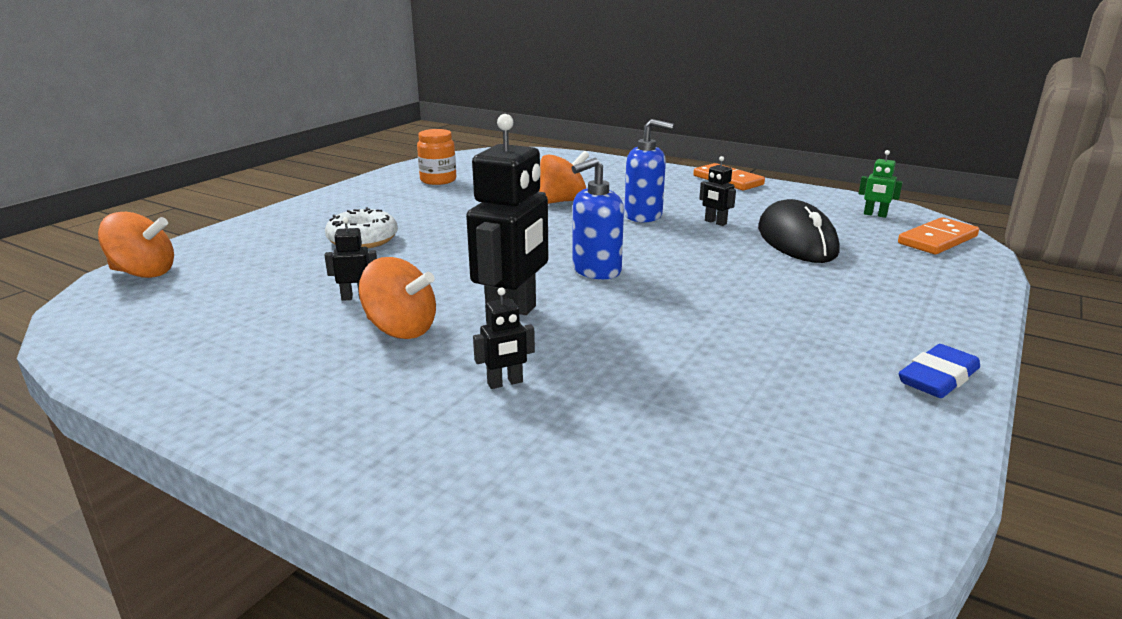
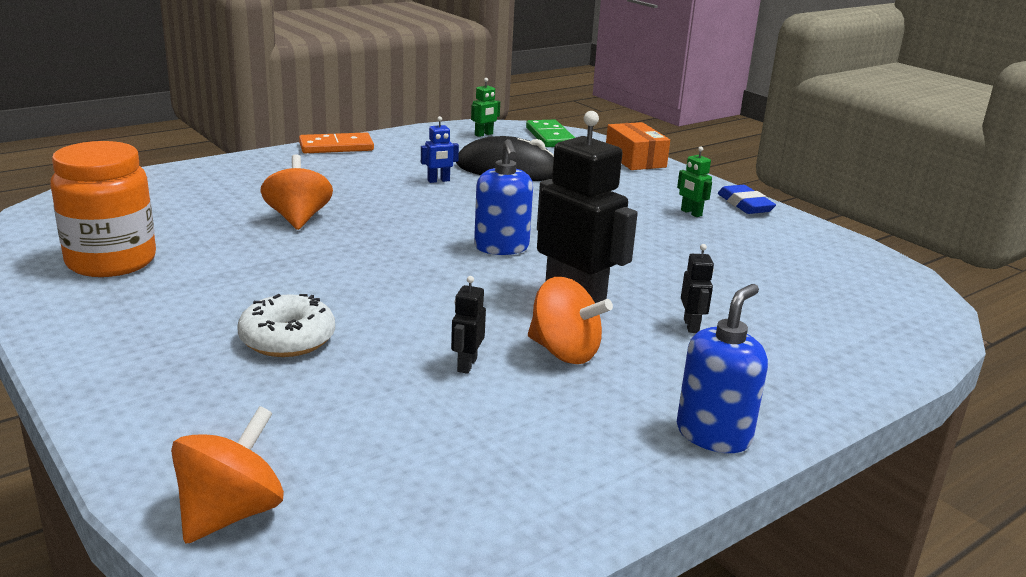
camera: 70 degrees left, 0 degrees up
(401, 329) = (564, 352): orange spinning top -> orange spinning top turned 75 degrees clockwise
(438, 180) = (111, 261): orange jar -> orange jar, size x1.62
(643, 216) = (388, 199): blue soap dispenser -> blue soap dispenser (713, 435)
(715, 222) = (438, 181): black robot -> blue robot
(838, 345) = (691, 213): none -> green robot
(937, 240) = (550, 137): orange domino -> green domino
(963, 290) = (635, 159): none -> orange box

